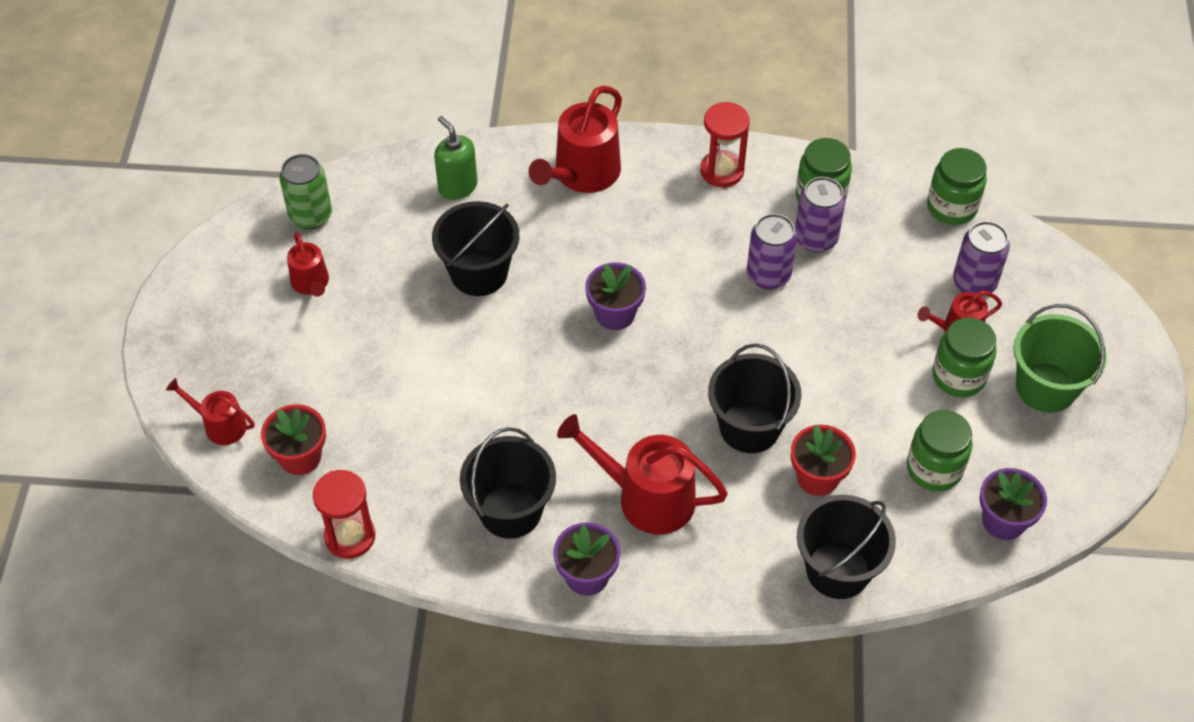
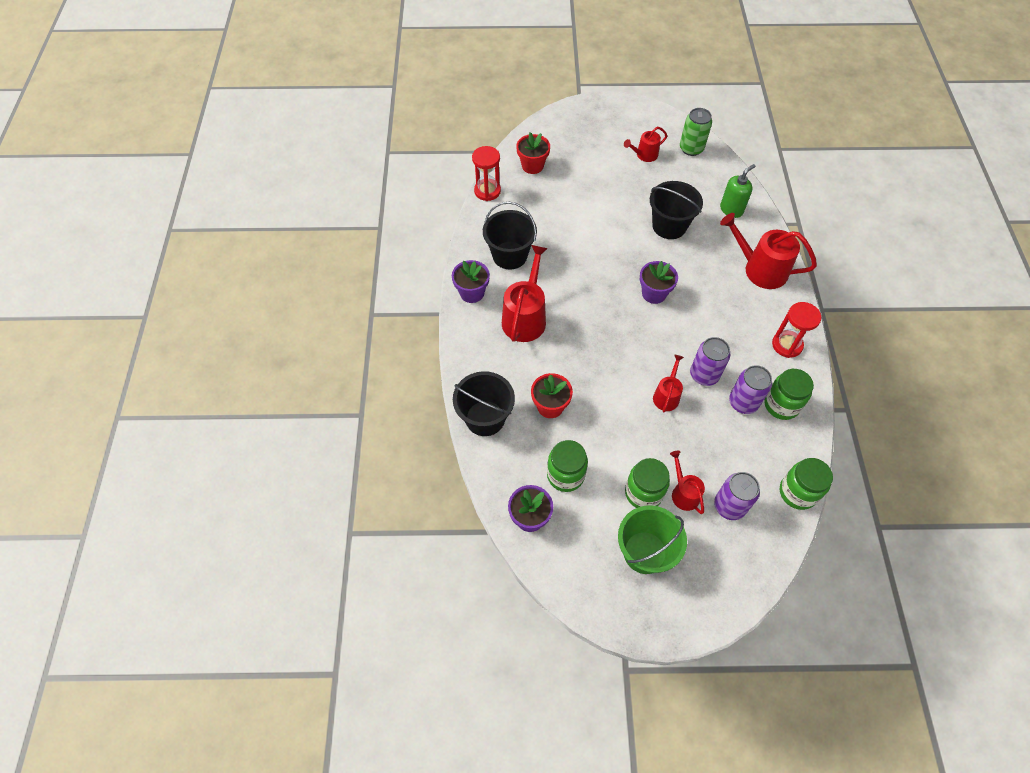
camera: 85 degrees right, 5 degrees up
(220, 425) = (547, 133): red watering can -> red watering can (667, 396)
(749, 427) = (582, 368): black bucket -> none

